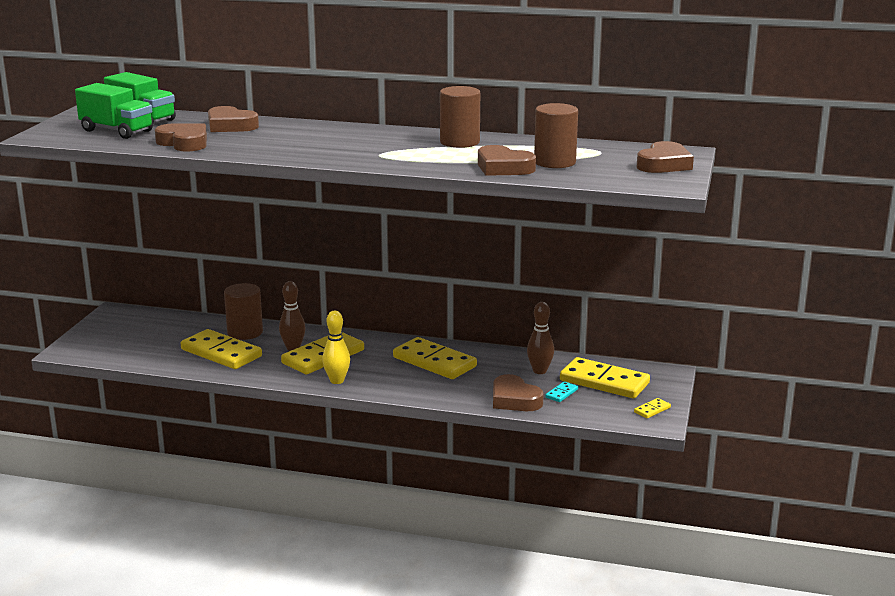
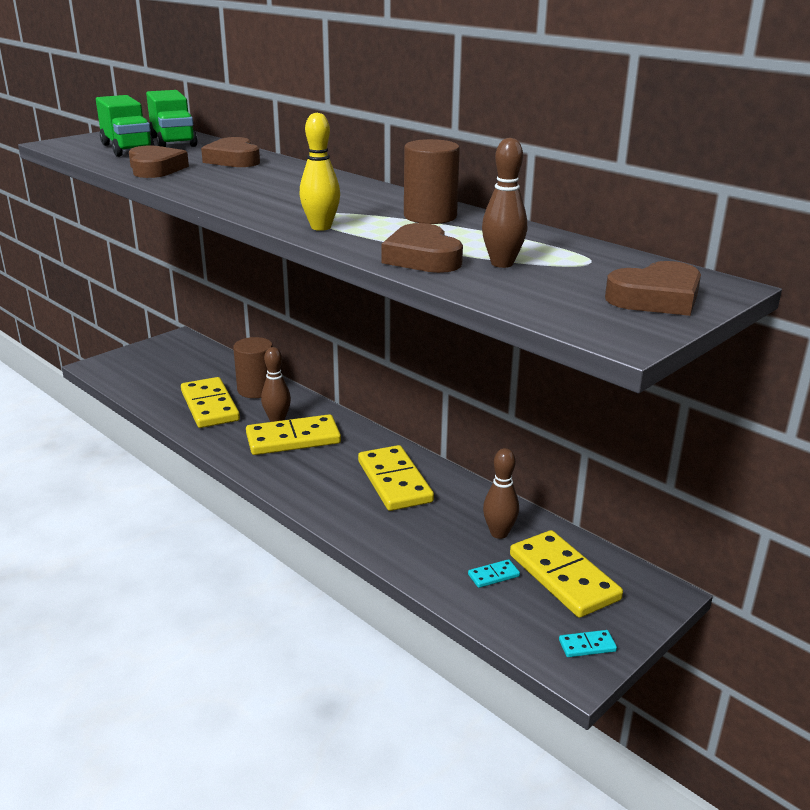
camera: 30 degrees right, 5 degrees up
(337, 381) = (273, 472): yellow bowling pin -> yellow bowling pin (321, 227)
(514, 399) = (429, 564): brown heart -> none
(554, 162) = (502, 264): brown cylinder -> brown bowling pin
(652, 410) = (587, 646): yellow domino -> turquoise domino

